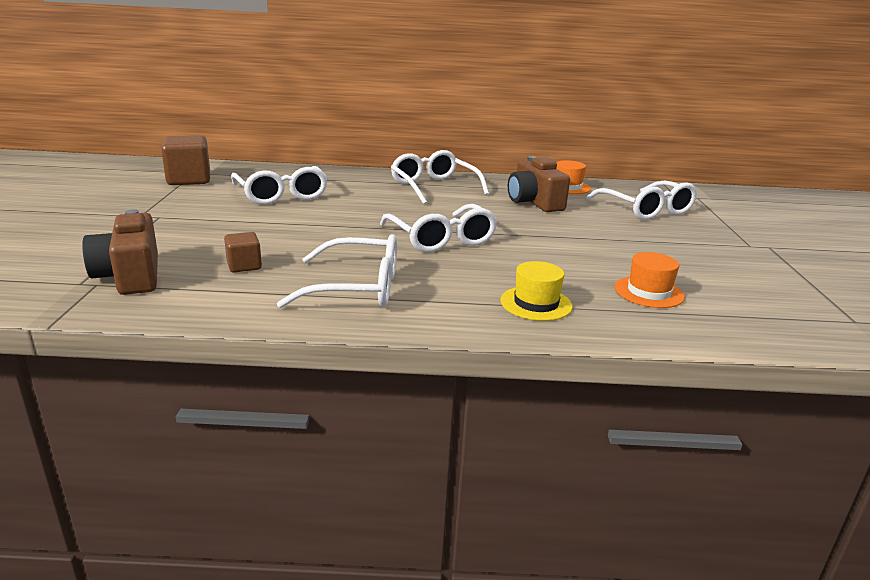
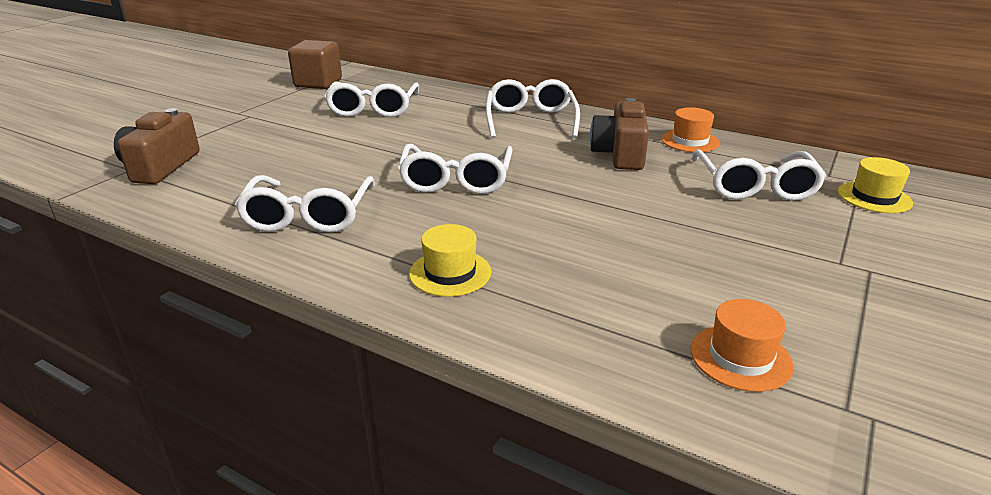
camera: 30 degrees right, 5 degrees up
(244, 266) = (249, 174): brown cube -> none
(357, 288) = (308, 216): white glasses -> white glasses turned 60 degrees clockwise
(649, 292) = (599, 291): orange hat -> orange hat (740, 357)
(717, 205) = (874, 197): none -> yellow hat

